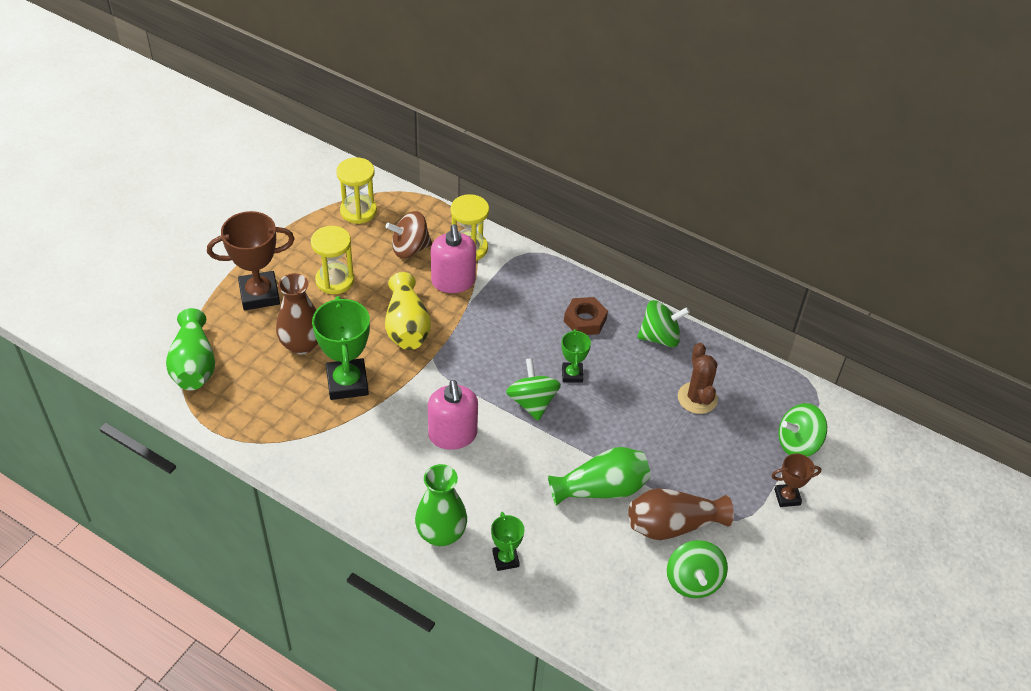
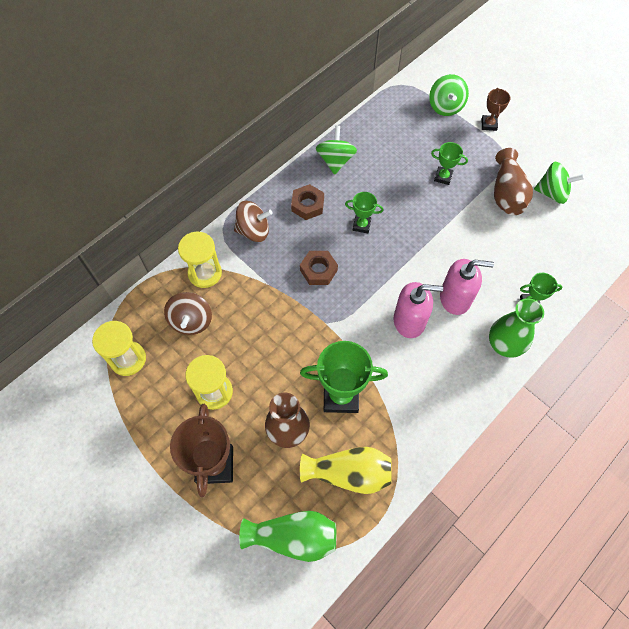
camera: 75 degrees left, 15 degrees up
(407, 326) = (285, 338): yellow vase -> yellow vase (349, 473)
(453, 281) = (241, 292): pink soap dispenser -> pink soap dispenser (455, 298)
(498, 342) = (318, 270): none -> brown nut
(532, 402) = (385, 258): green spinning top -> none
(534, 278) = (253, 231): none -> brown spinning top
(601, 489) = (472, 229): green vase -> none
(675, 451) = (443, 177): none -> green trophy
(697, 398) = (397, 152): brown cactus -> none

